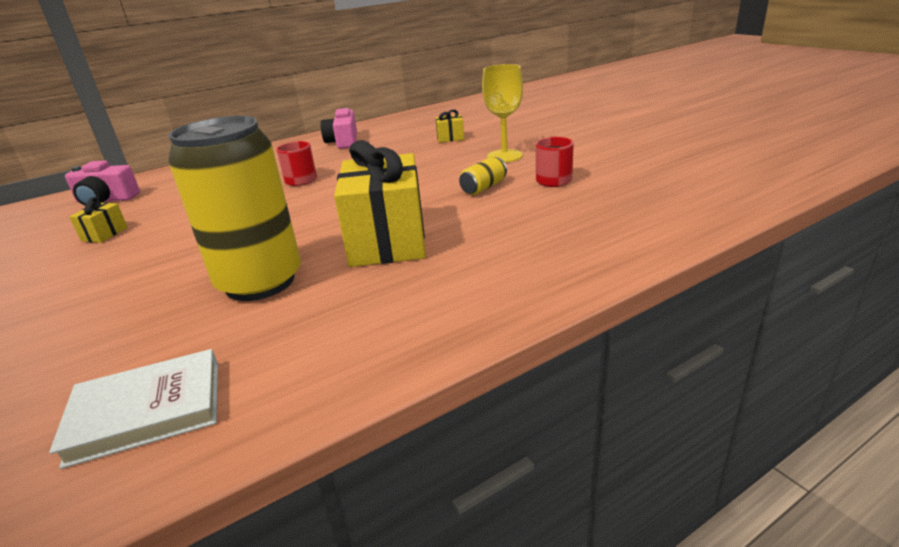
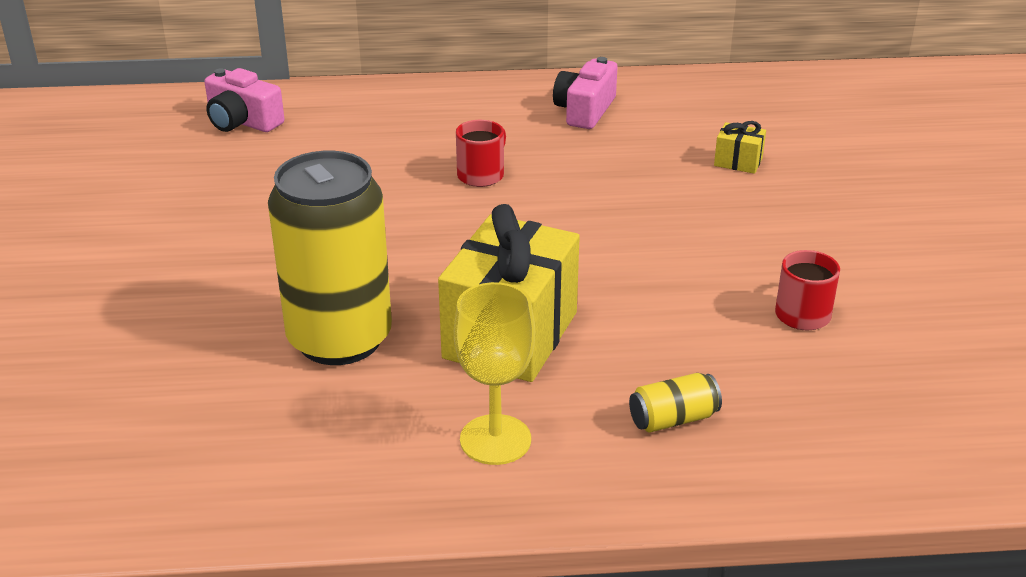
camera: 25 degrees right, 5 degrees up
(104, 234) = (219, 187): yellow gift -> none
(147, 411) = (168, 458): white book -> none
(483, 188) = (697, 289): yellow can -> yellow can (673, 419)
(504, 156) = (781, 235): yellow goblet -> yellow goblet (495, 440)

